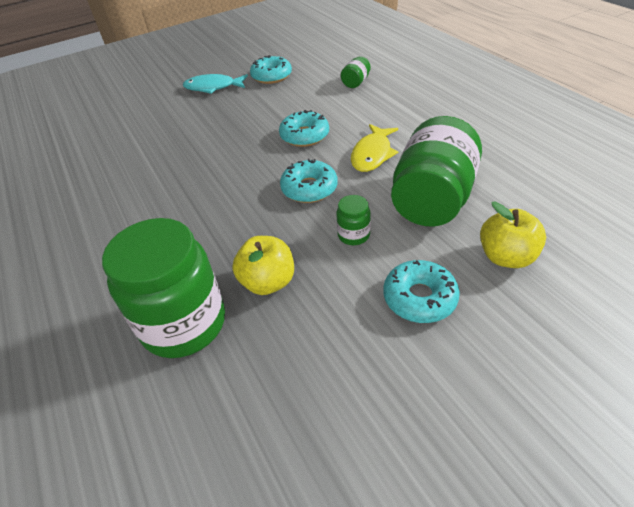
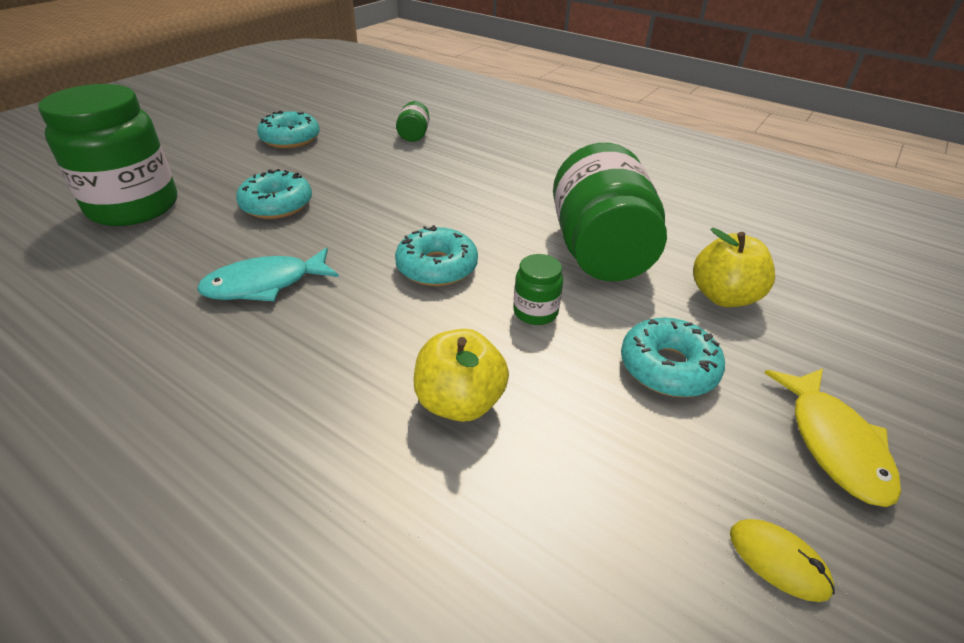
camera: 30 degrees left, 5 degrees down
(184, 323) = (364, 503): green jar -> green jar (134, 207)
(213, 87) = (205, 161): turquoise fish -> turquoise fish (265, 284)
(304, 136) = (386, 204): turquoise donut -> turquoise donut (277, 205)
(372, 154) = (492, 212): yellow fish -> yellow fish (833, 443)
(398, 444) = (778, 561): none -> yellow mouse

